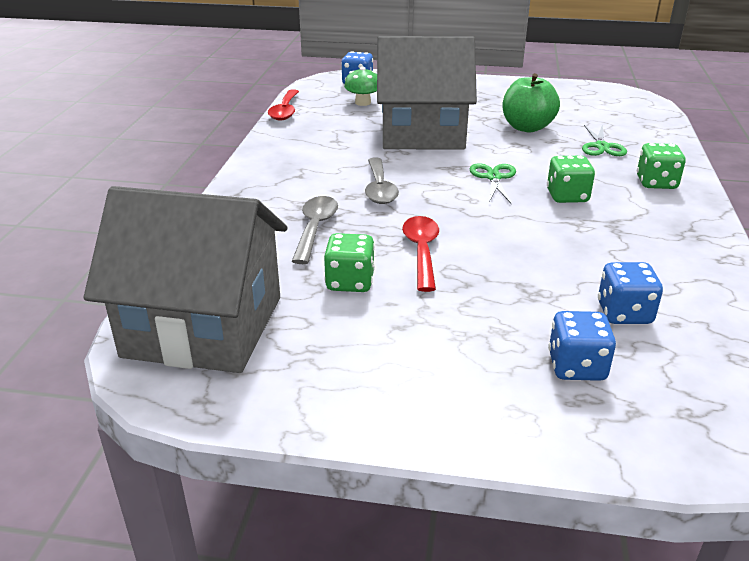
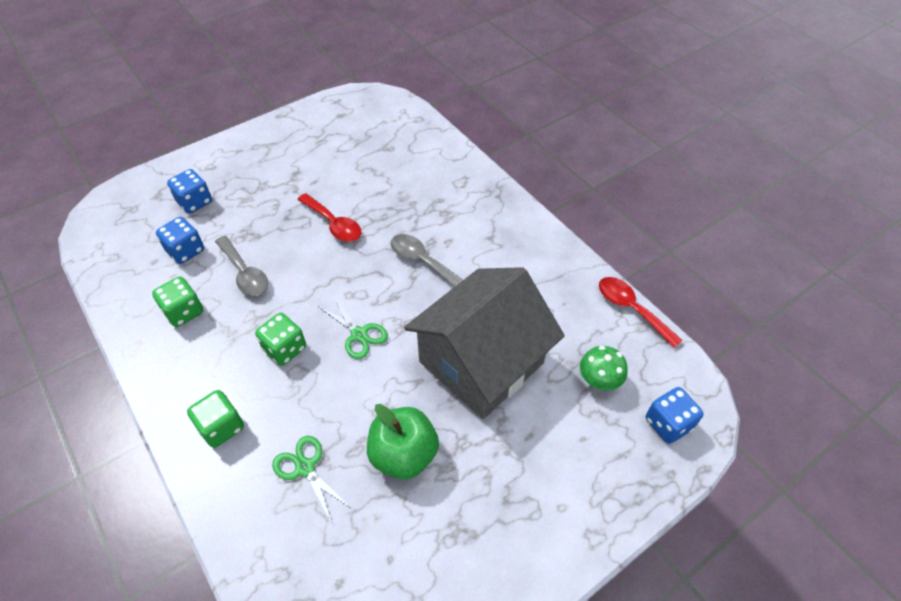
camera: 135 degrees right, 20 degrees up
(203, 326) = (380, 121): grey house -> none
(315, 228) = (413, 201): grey spoon -> grey spoon (245, 273)
(350, 282) = (347, 180): green dice -> green dice (184, 312)

